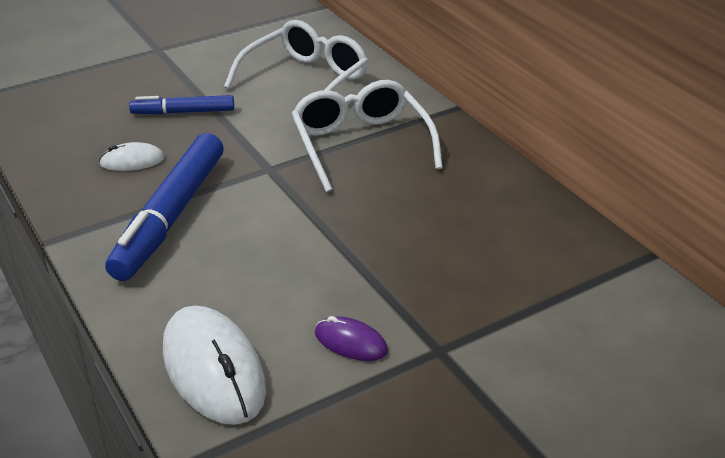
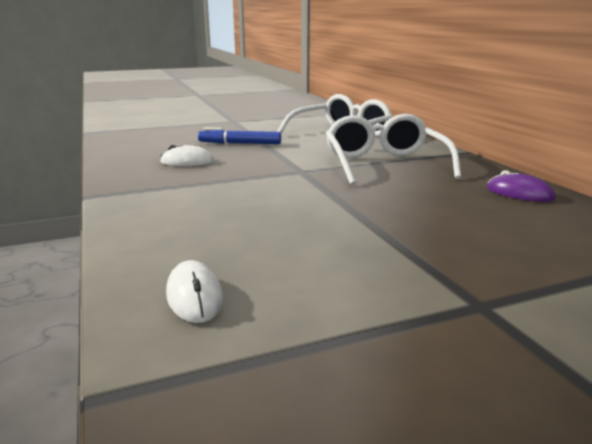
camera: 10 degrees right, 15 degrees down
(170, 216) = (203, 189): blue marker -> none
(213, 369) = (194, 296): white mouse -> white mouse, size x0.50
(351, 342) = (366, 287): purple mouse -> purple mouse (519, 193)

